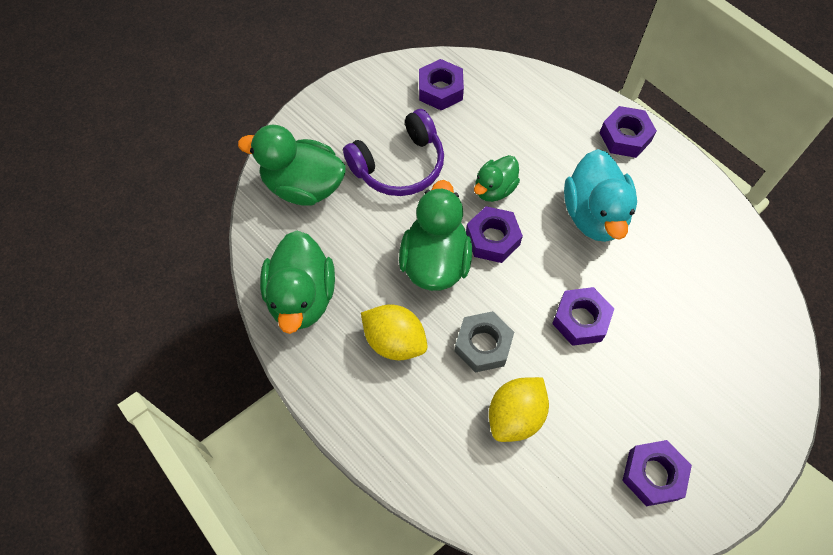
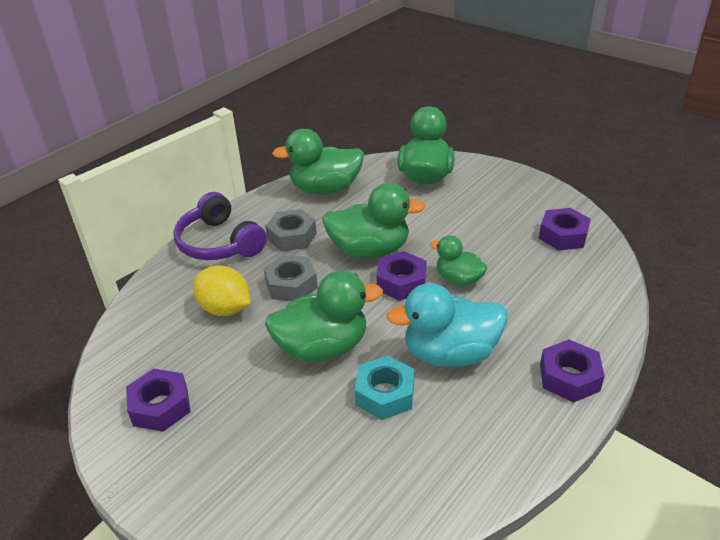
camera: 85 degrees right, 25 degrees down
(394, 341) = (292, 236): yellow lemon -> grey nut
(399, 165) = (464, 221): purple headphones -> purple headphones (219, 243)
(580, 320) = (322, 347): purple nut -> green duck
(640, 273) = (385, 394): none -> turquoise nut

